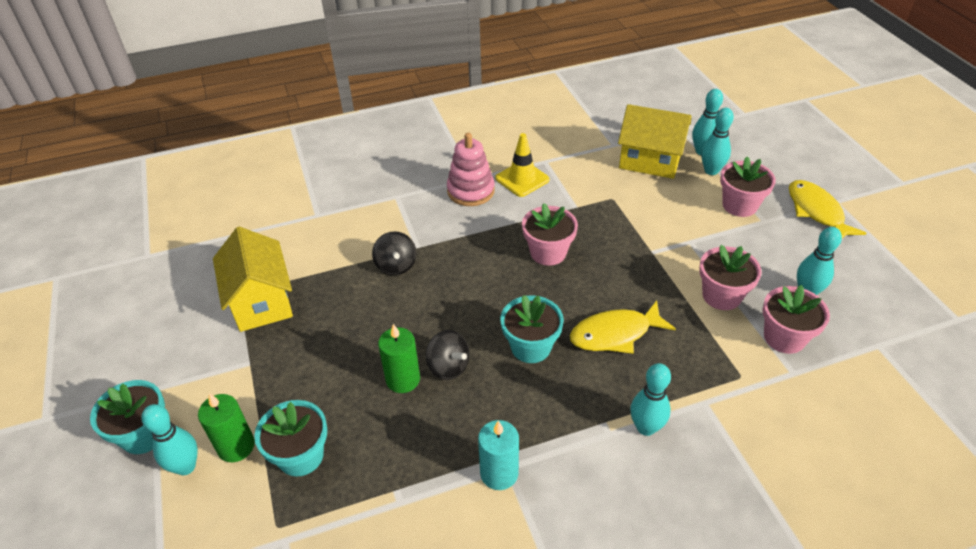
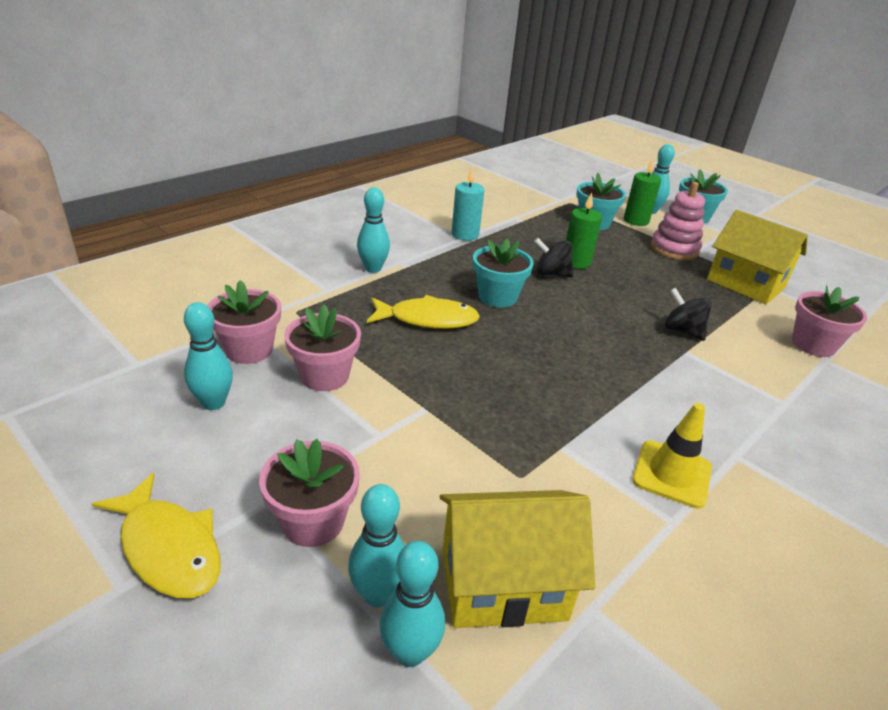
camera: 150 degrees right, 10 degrees down
(470, 191) = (714, 434): pink stacking toy -> pink stacking toy (674, 249)
(548, 252) = (548, 378): pink flower pot -> pink flower pot (813, 345)
(615, 334) = (428, 319): yellow fish -> yellow fish turned 45 degrees clockwise

